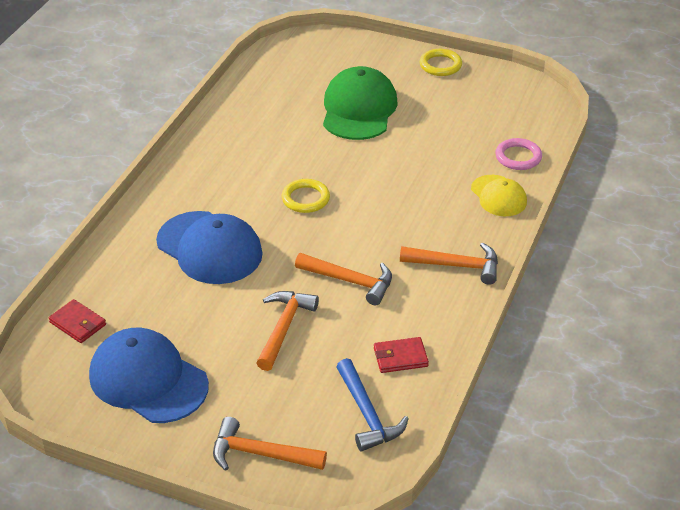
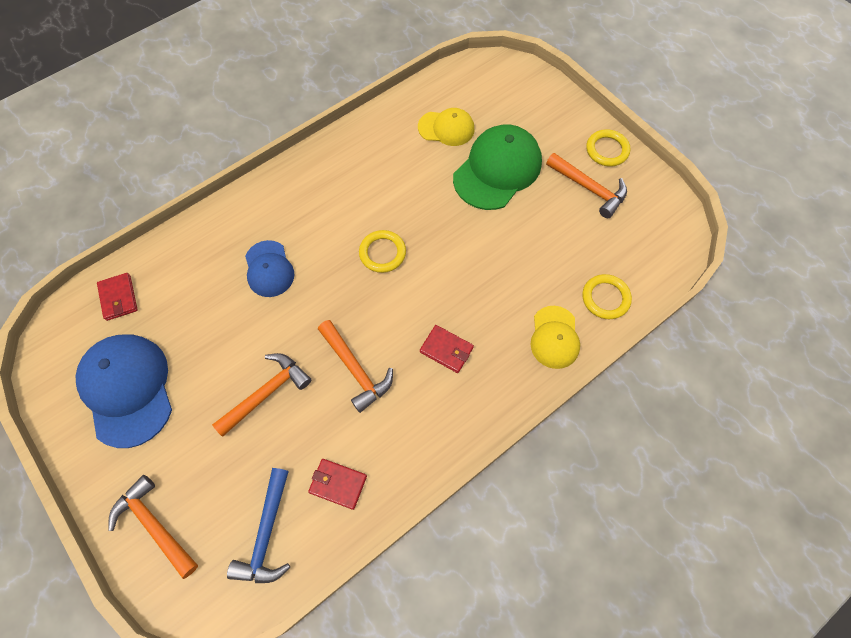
camera: 30 degrees right, 25 degrees up
(209, 248) = (269, 269): blue cap -> blue cap, size x0.58
(289, 97) = (446, 128): none -> yellow cap
(417, 238) = (446, 350): none -> red wallet
(456, 266) = (459, 402): orange hammer -> orange hammer (589, 188)
(518, 157) = (605, 298): pink ring -> yellow ring

